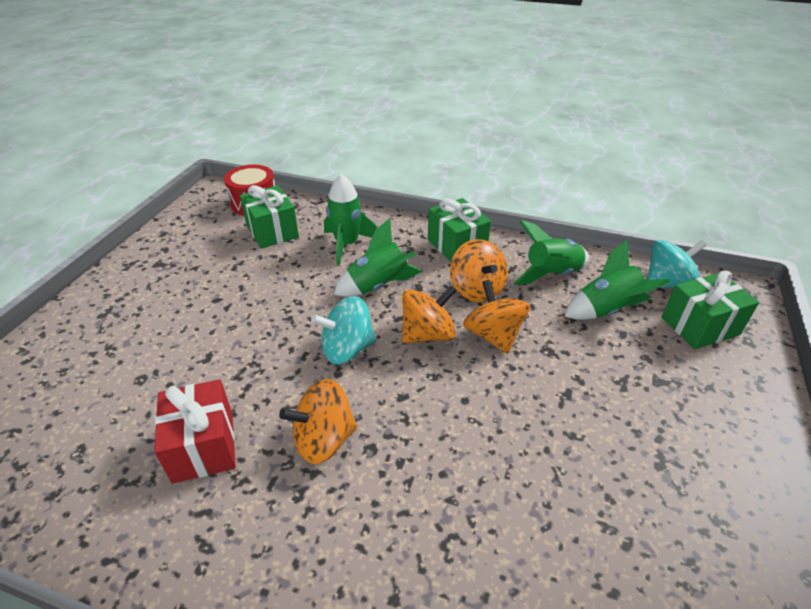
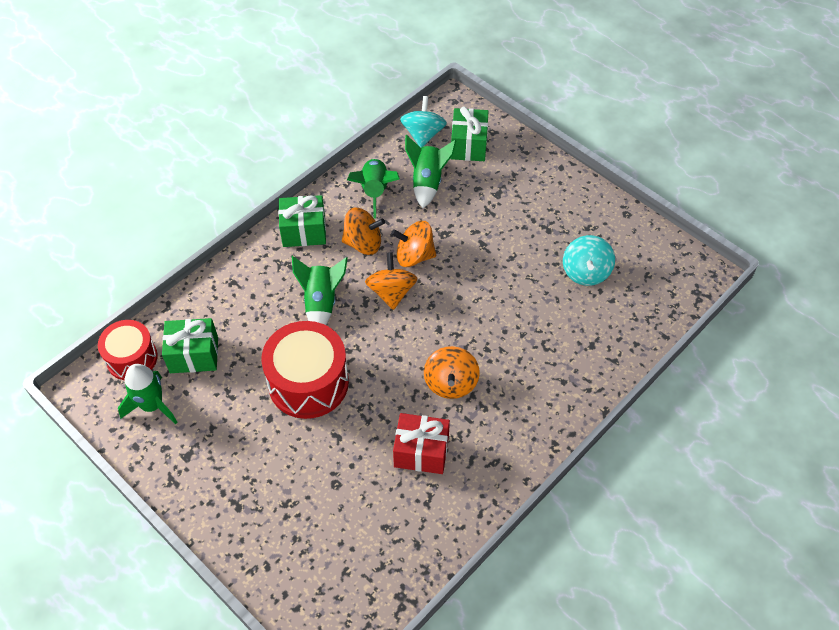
camera: 65 degrees left, 15 degrees up
(271, 311) = (308, 382): none -> red drum
(347, 244) = (252, 305): green rocket -> green rocket (152, 405)
(347, 349) = (379, 345): turquoise spinning top -> turquoise spinning top (585, 272)

